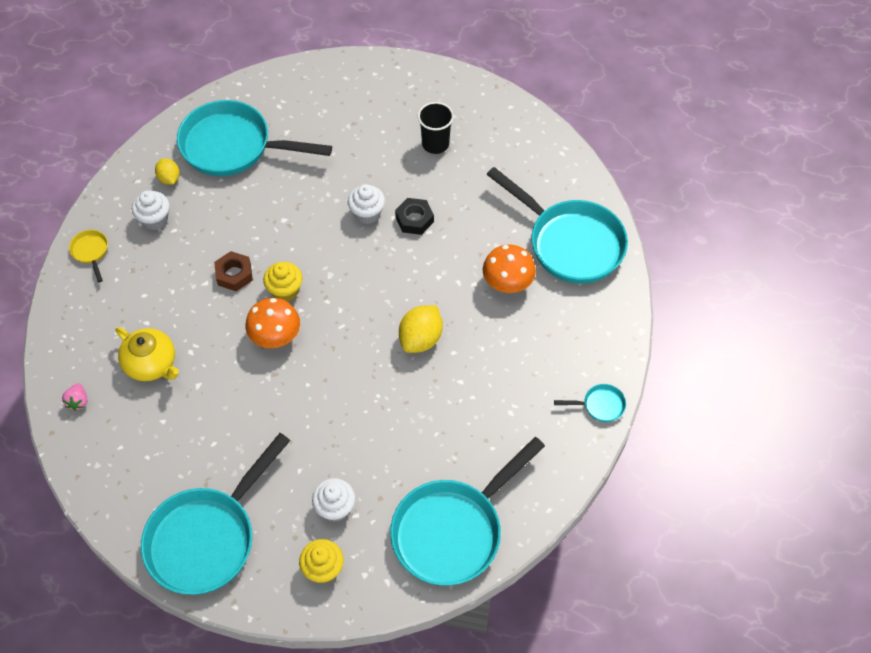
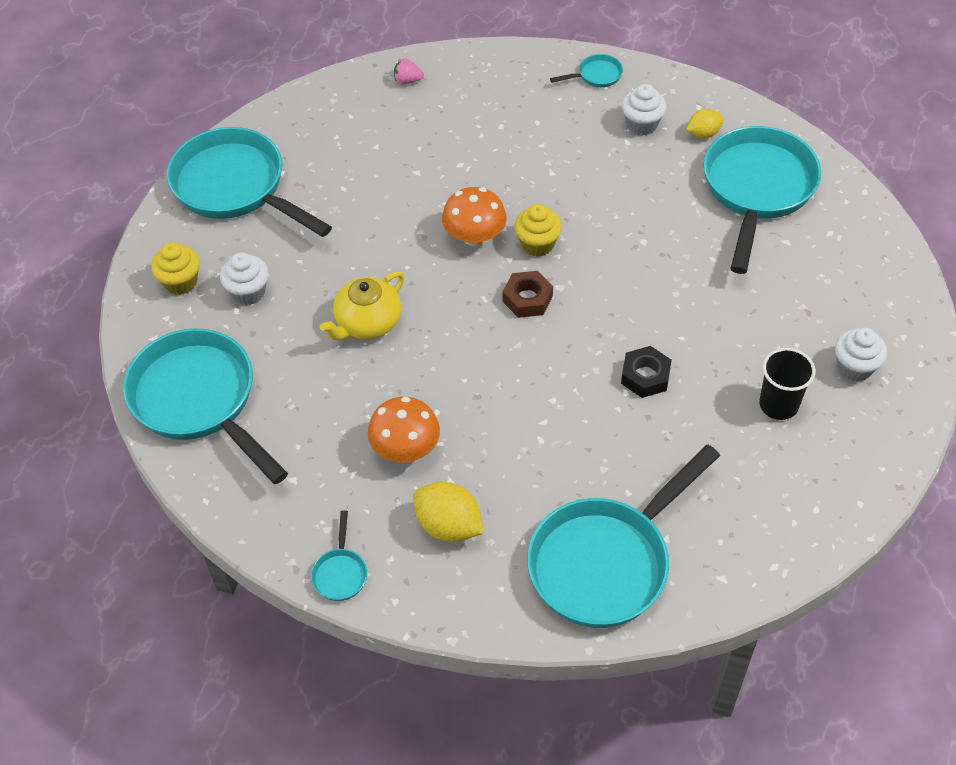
camera: 95 degrees right, 5 degrees down
(91, 252) = (596, 75): yellow pan -> turquoise pan
(151, 364) = (447, 133): yellow teapot -> yellow teapot (367, 323)
(234, 274) = (562, 197): brown nut -> brown nut (527, 299)
(367, 213) = (654, 325): white cupcake -> white cupcake (854, 367)
(421, 339) = (459, 378): yellow lemon -> yellow lemon (448, 526)
(507, 282) = (540, 478): orange mushroom -> orange mushroom (405, 448)

